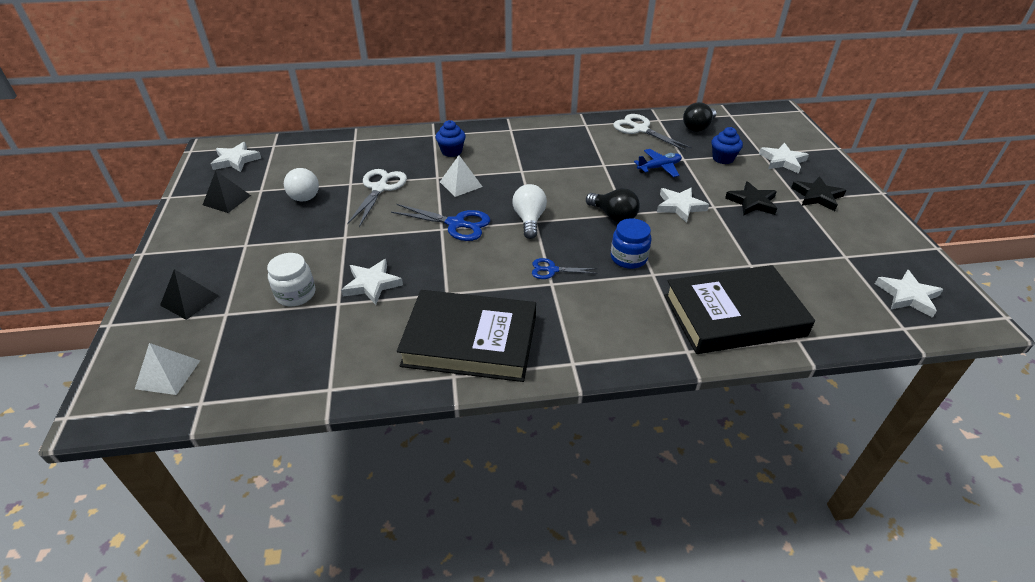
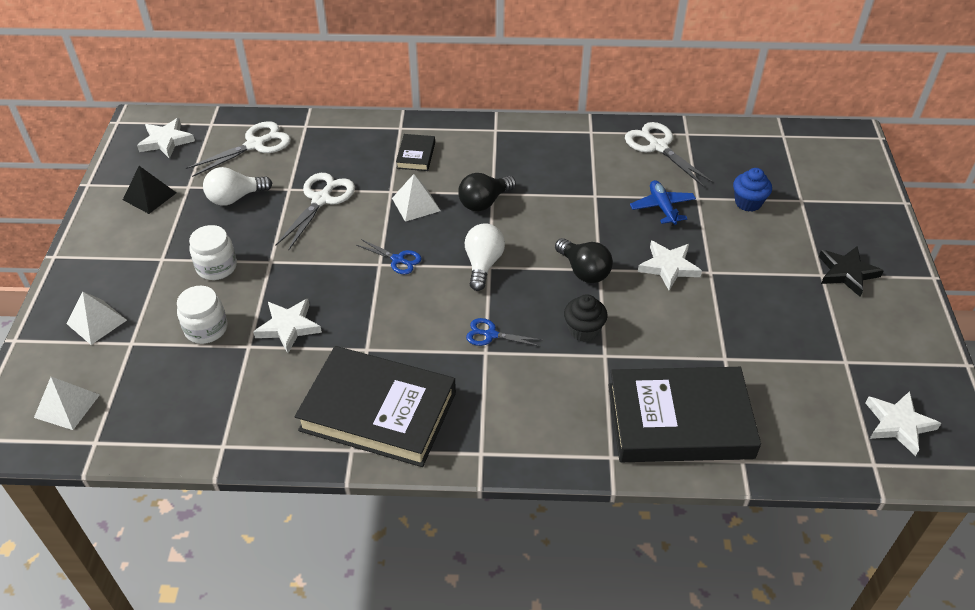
camera: 10 degrees right, 5 degrees up
(189, 300) = (96, 322): black pyramid -> white pyramid
(297, 246) = (216, 267): none -> white jar
(304, 194) = (235, 198): white light bulb -> white light bulb turned 75 degrees clockwise
(315, 156) = (255, 145): none -> white scissors
(451, 151) = (416, 155): blue cupcake -> black book
(456, 224) = (398, 260): blue scissors -> blue scissors, size x0.59
(628, 258) = (583, 330): blue jar -> black cupcake
(659, 167) = (662, 207): blue plane -> blue plane turned 90 degrees counterclockwise
(698, 127) = (733, 151): black light bulb -> black light bulb (484, 202)
(752, 202) = (760, 272): black star -> none
(782, 161) = (824, 215): white star -> none

